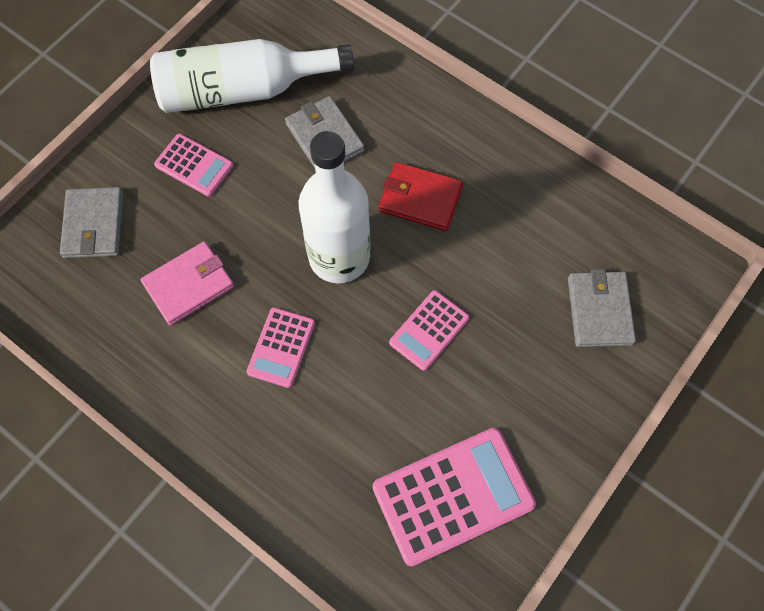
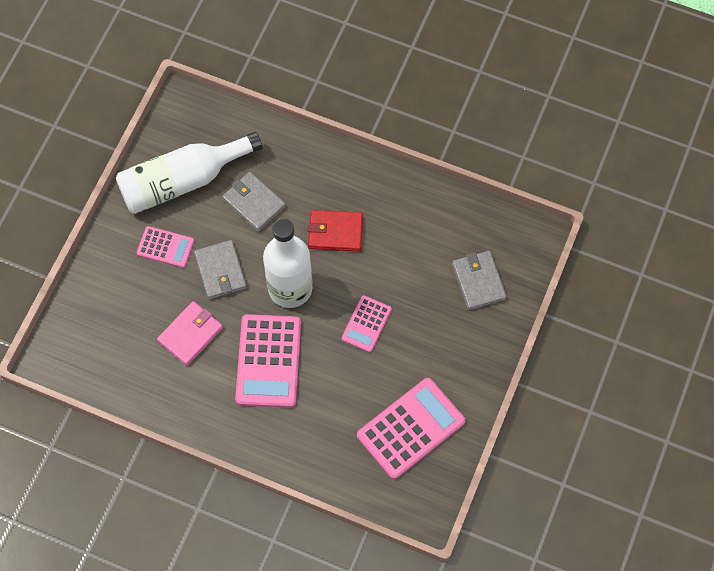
camera: 15 degrees left, 0 degrees up
(94, 225) = (108, 309): grey wallet -> grey wallet (220, 271)
(281, 347) = (268, 361): pink calculator -> pink calculator, size x1.78

